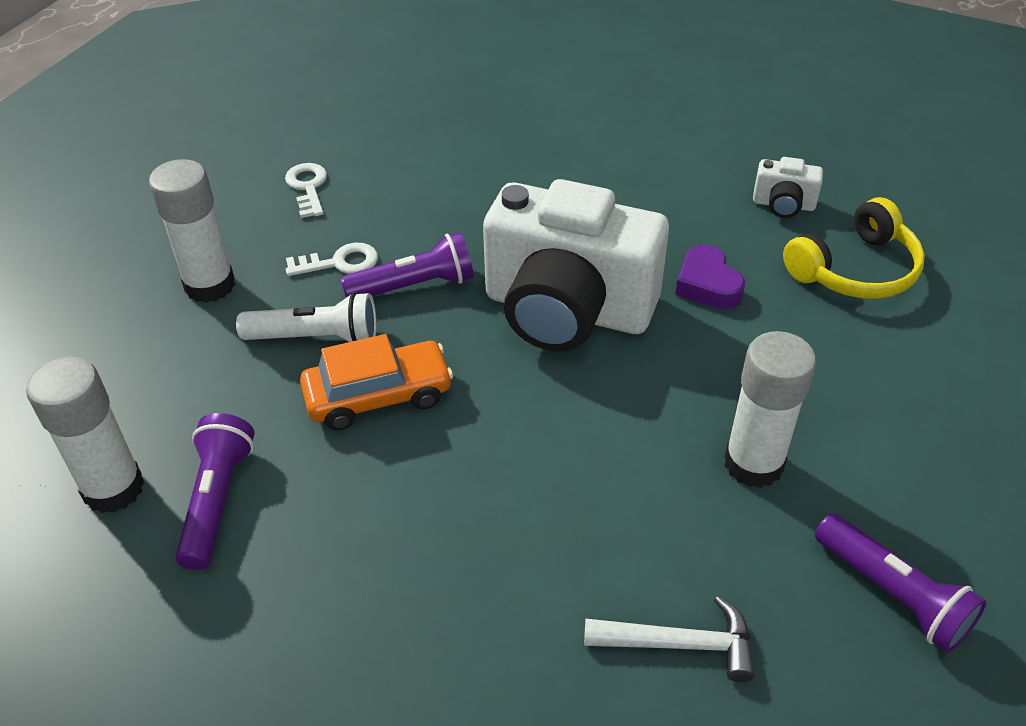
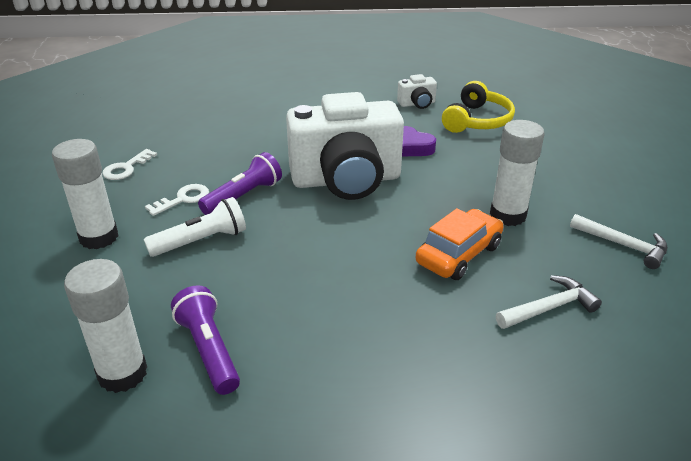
camera: 30 degrees left, 10 degrees down
(308, 187) = (126, 168): white key -> white key turned 105 degrees counterclockwise
(378, 396) = (270, 256): orange car -> orange car (458, 254)
(893, 594) = (623, 245): purple flashlight -> white hammer

